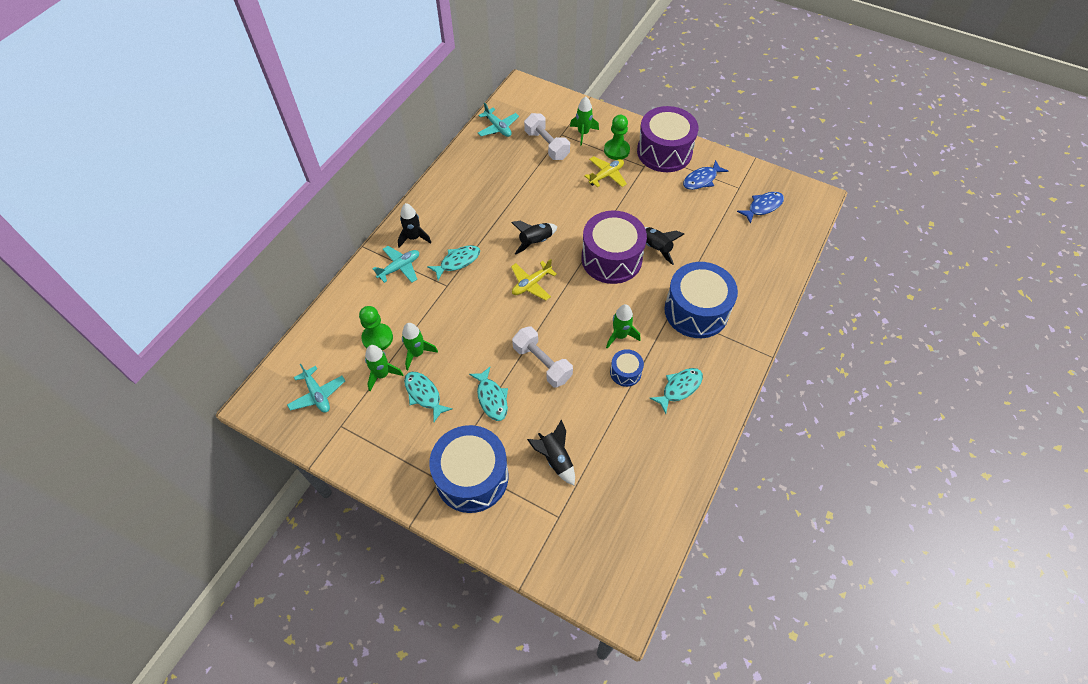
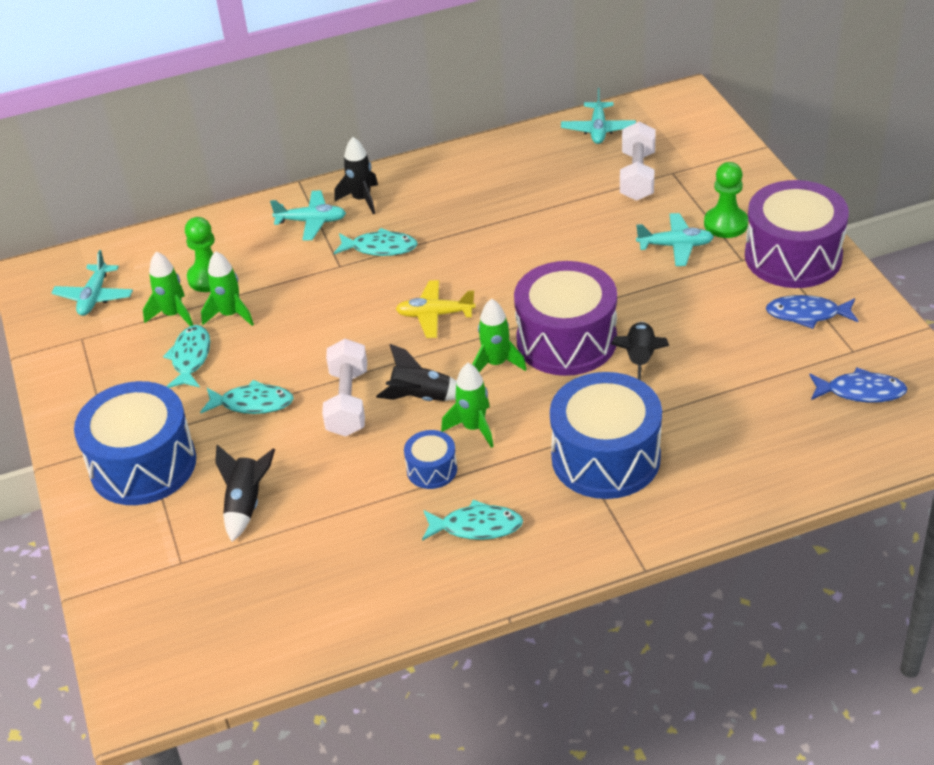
camera: 45 degrees right, 15 degrees down
(491, 398) = (252, 403): turquoise fish -> turquoise fish turned 105 degrees counterclockwise
(535, 242) = (494, 274): black rocket -> black rocket (421, 398)
(583, 133) = (703, 184): green rocket -> green rocket (496, 364)
(606, 175) = (675, 246): yellow plane -> turquoise plane

